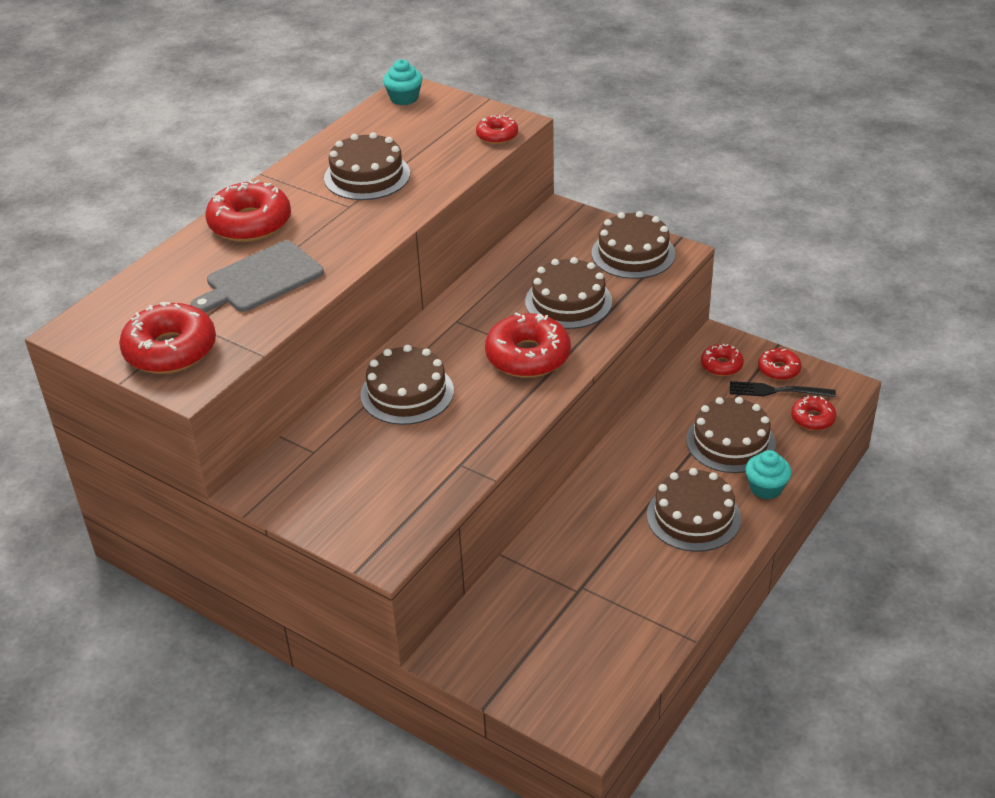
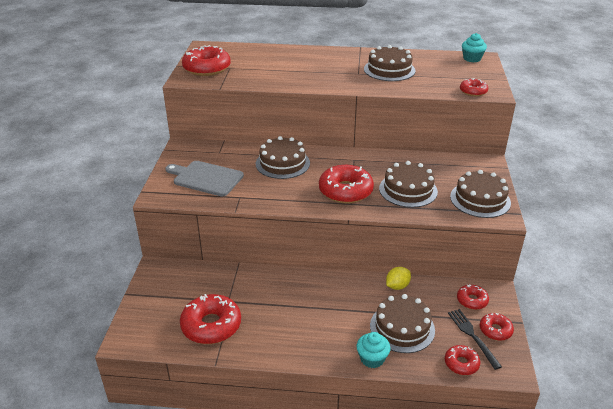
camera: 60 degrees right, 5 degrees down
(250, 223) = (317, 56): red donut -> red donut (211, 325)
(260, 279) = (276, 71): grey cutting board -> grey cutting board (206, 178)
(656, 416) = (397, 286): none -> yellow lemon
(693, 516) = (320, 331): brown cake -> none

